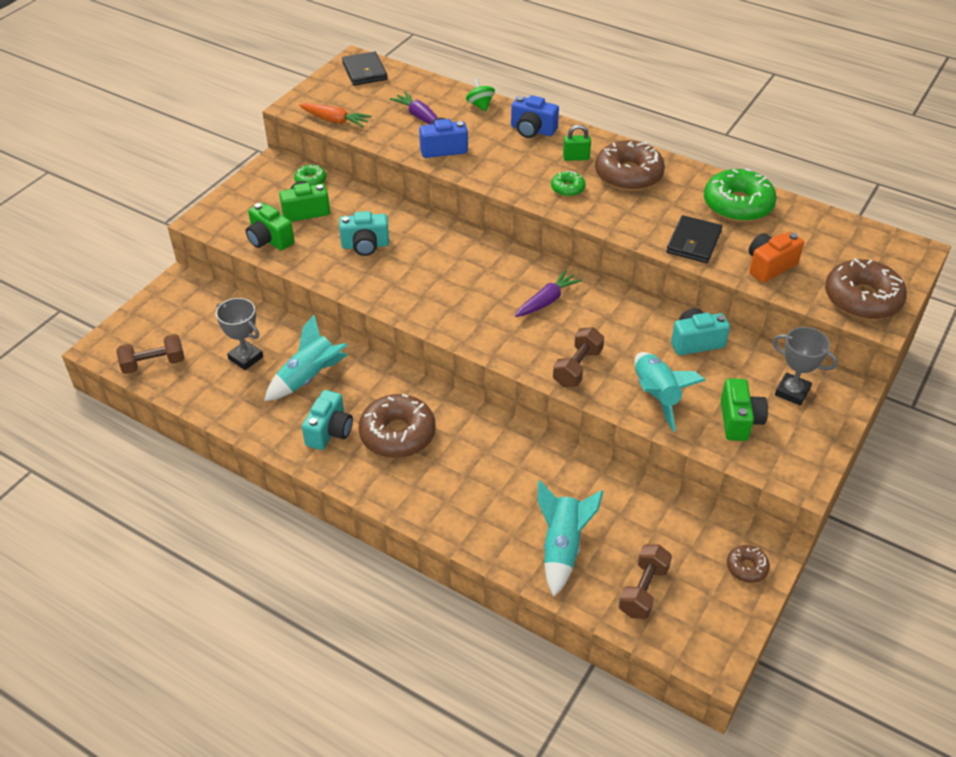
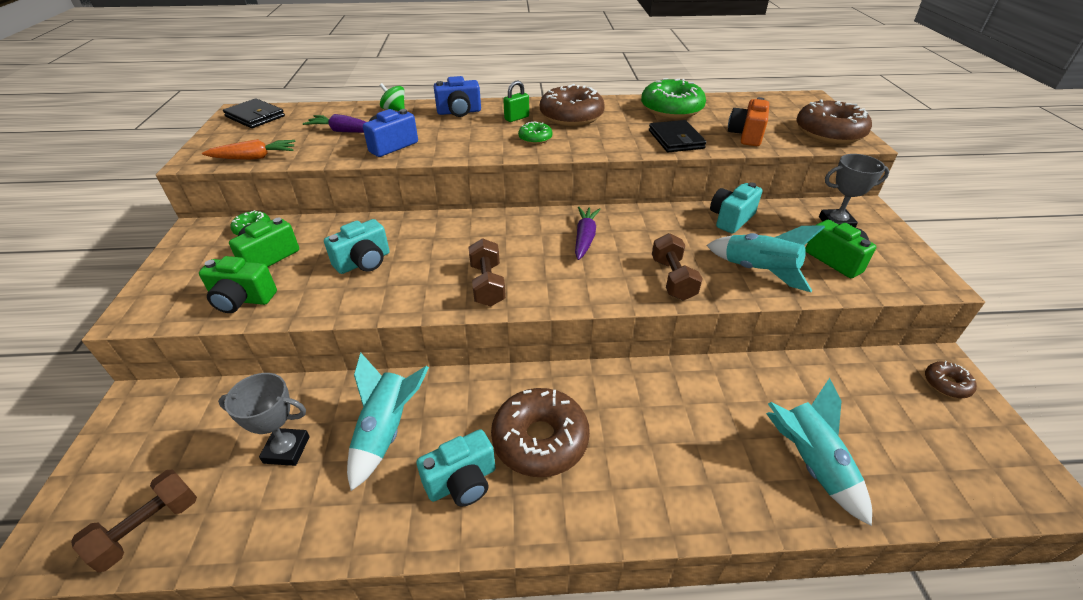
camera: 35 degrees left, 5 degrees down
(329, 431) = (462, 482): turquoise camera -> turquoise camera turned 75 degrees clockwise
(643, 590) = (916, 460): brown dumbbell -> brown dumbbell (487, 284)

